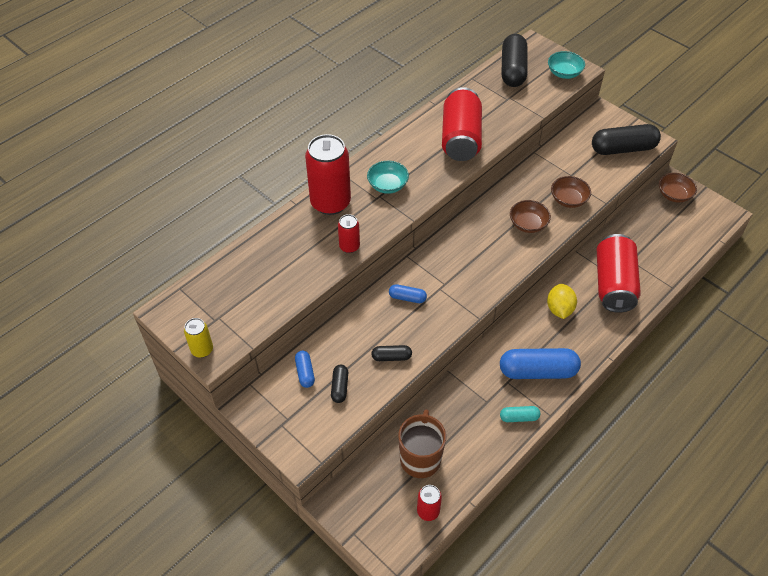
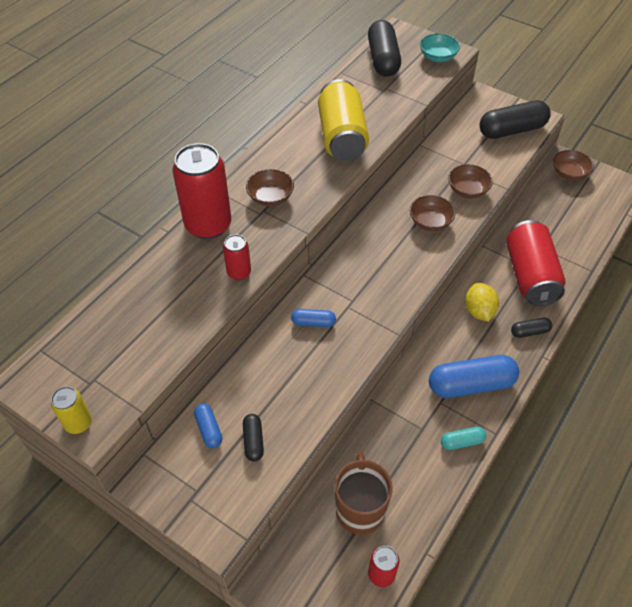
camera: 10 degrees left, 0 degrees up
(387, 185) = (270, 197): turquoise bowl -> brown bowl
(391, 357) = (308, 395): black capsule -> black capsule (529, 332)
(460, 138) = (342, 137): red can -> yellow can

